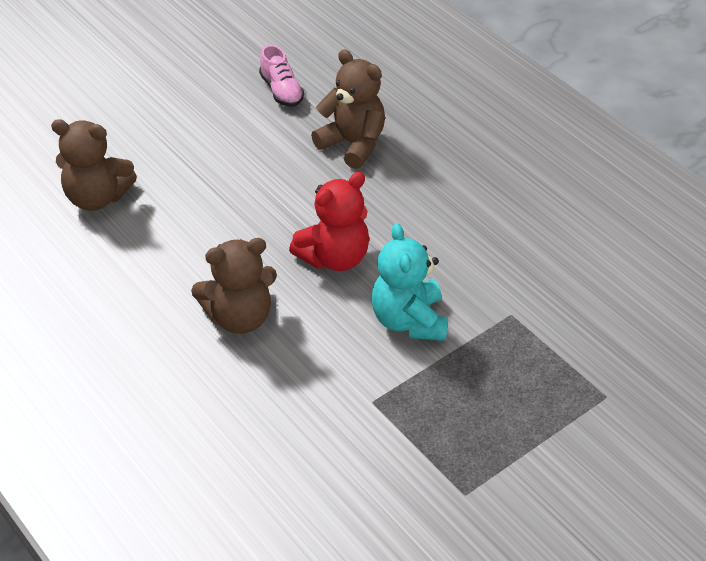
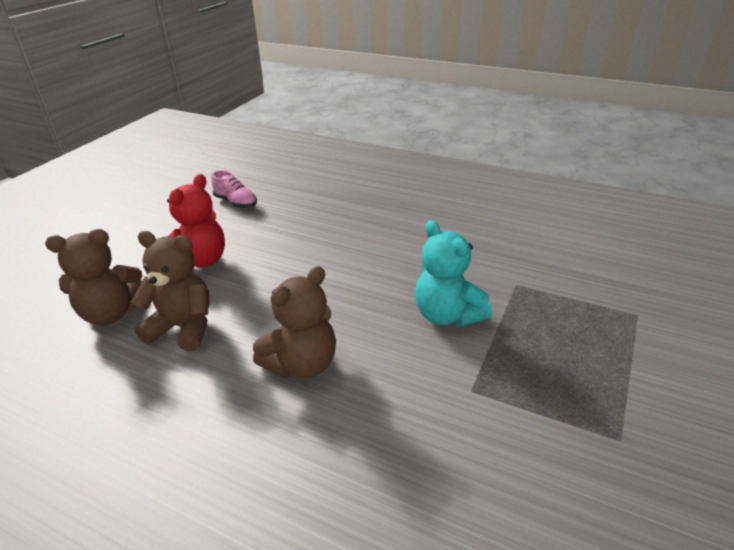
camera: 25 degrees left, 10 degrees down
(334, 258) = (352, 291): red teddy bear -> red teddy bear (200, 261)
(353, 144) = (312, 218): brown teddy bear -> brown teddy bear (183, 328)

